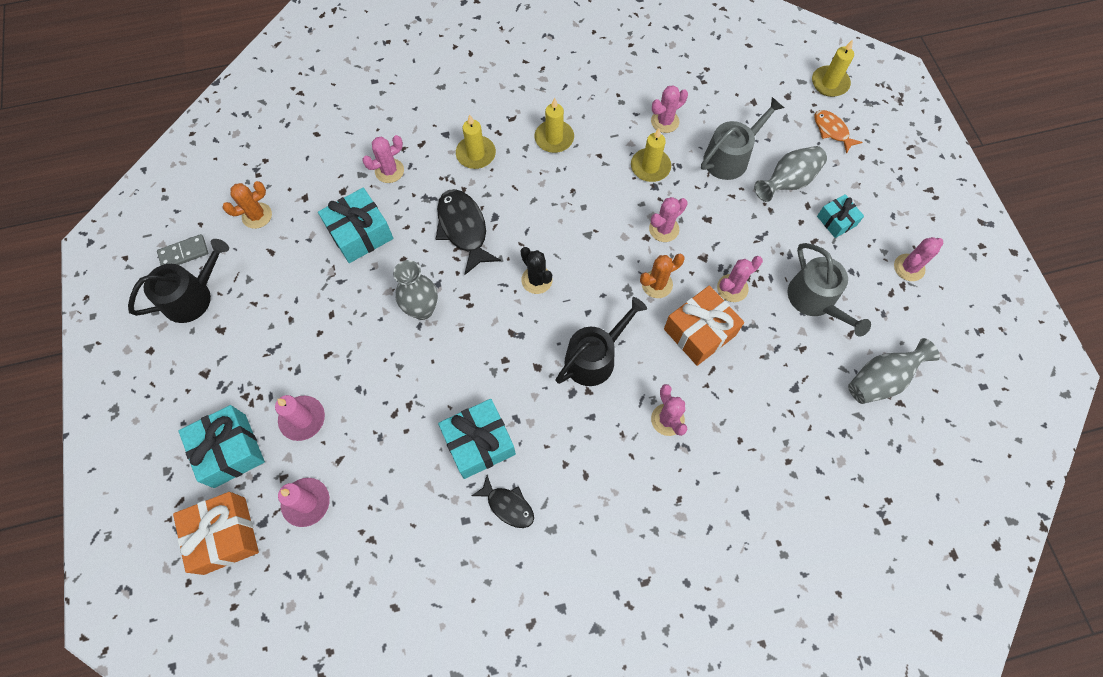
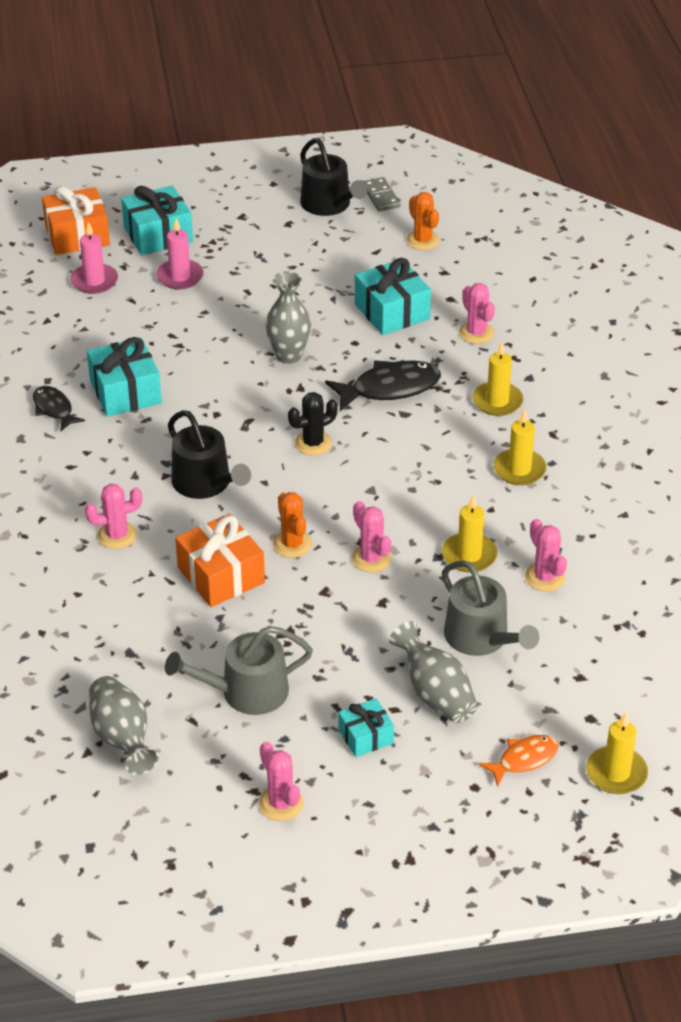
camera: 95 degrees right, 25 degrees down
(508, 505) = (54, 409): black fish -> black fish turned 105 degrees clockwise
(732, 288) = (276, 613): pink cactus -> none

